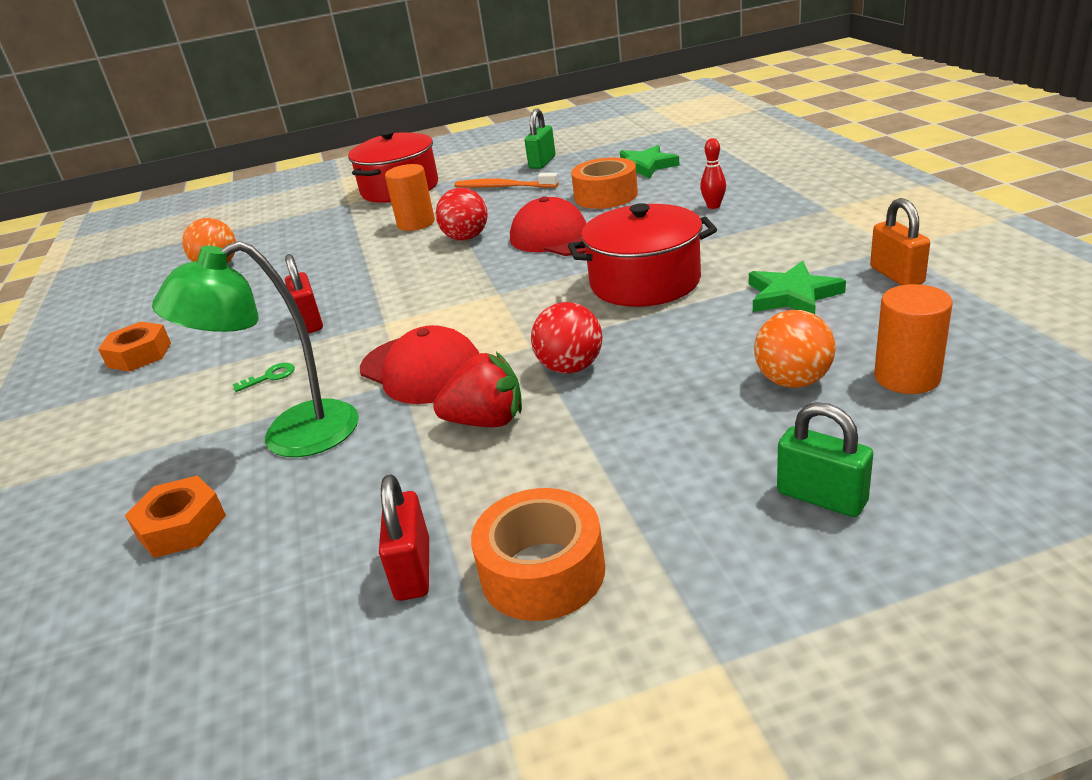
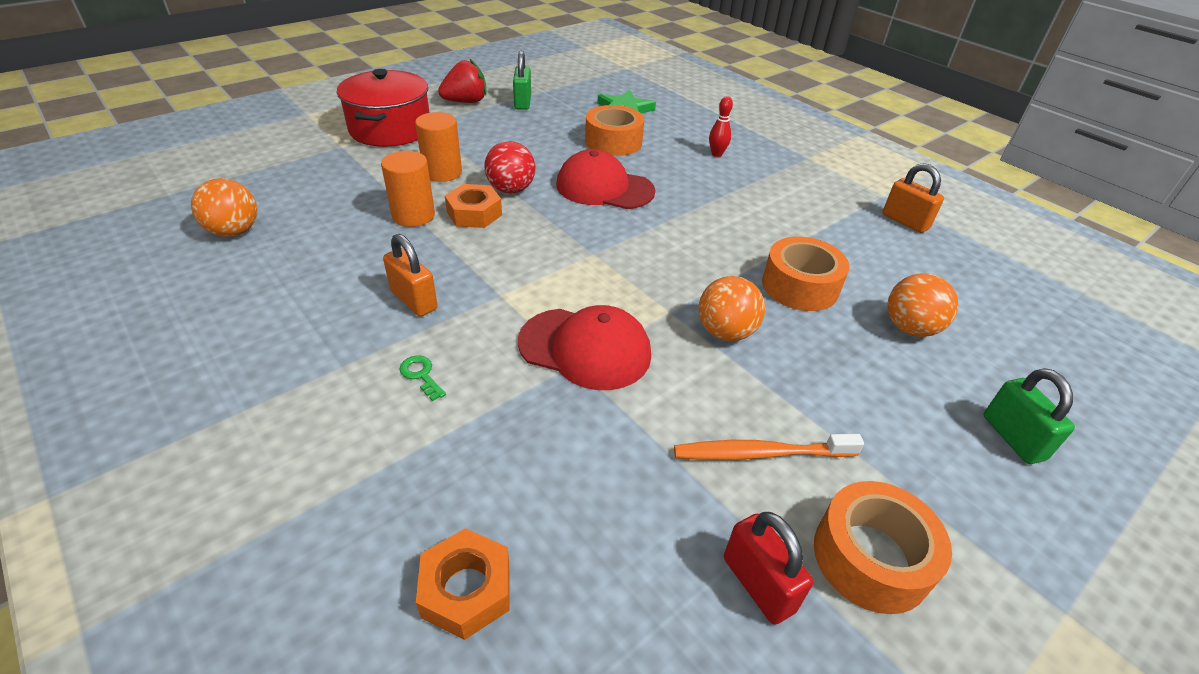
camera: 30 degrees left, 10 degrees up
(139, 355) = (220, 363): orange nut -> orange nut (474, 213)
(270, 376) = (421, 375): green key -> green key turned 75 degrees counterclockwise
(291, 437) = (507, 449): green lamp -> none
(310, 322) = (414, 300): red padlock -> orange padlock
(486, 421) = (695, 401): red strawberry -> red strawberry (465, 102)
(503, 187) = (504, 130): orange toothbrush -> orange toothbrush (761, 453)
(570, 367) = (725, 332): red ball -> orange ball
(645, 282) = (719, 235): red pot -> none
(694, 332) = (800, 286): none -> orange tape
(792, 295) = (846, 244): green star -> none
(821, 497) = (1012, 438): green padlock -> green padlock turned 60 degrees clockwise
(907, 377) = (982, 316): orange cylinder -> orange cylinder (413, 215)

